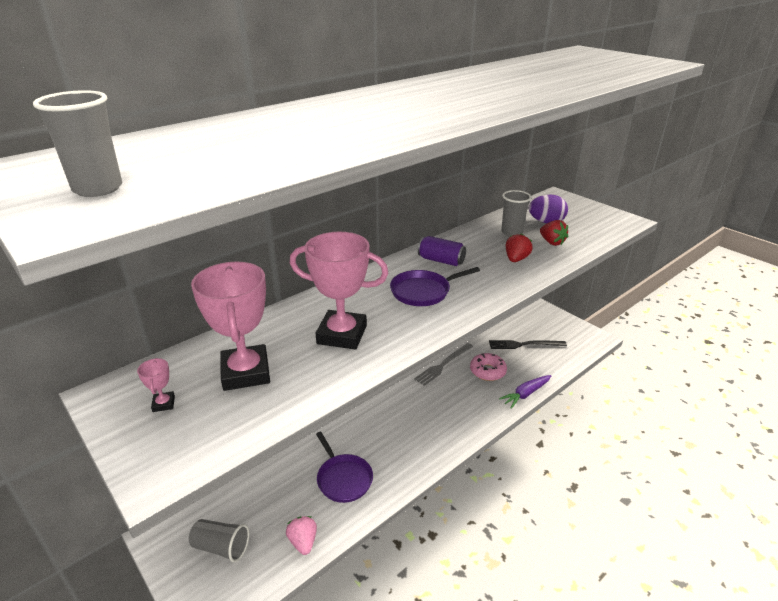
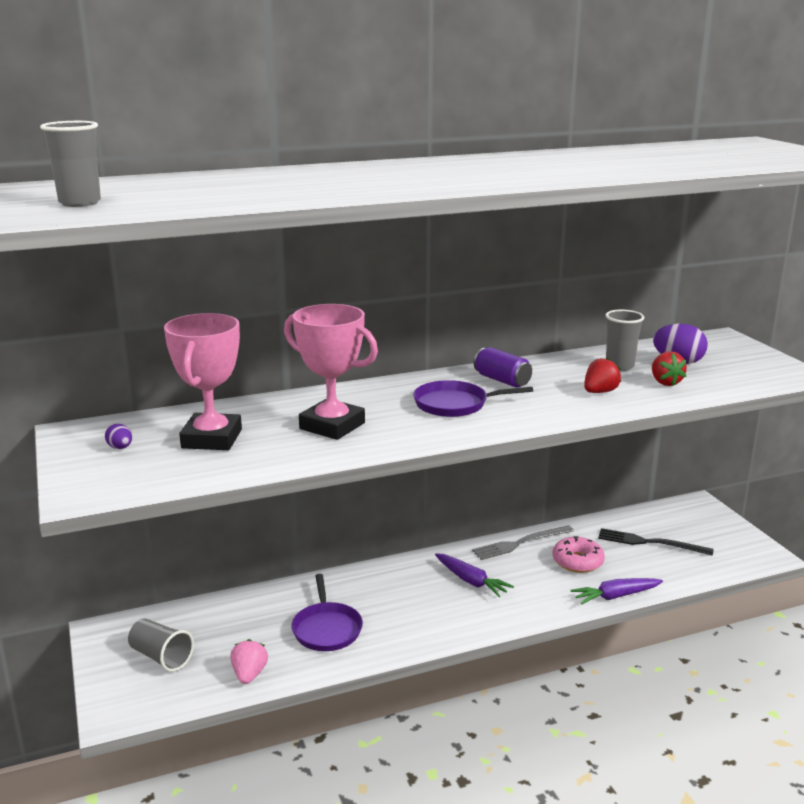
camera: 20 degrees right, 10 degrees down
(163, 404) = (120, 448): pink trophy -> purple egg
(426, 406) = (471, 581): none -> purple carrot

